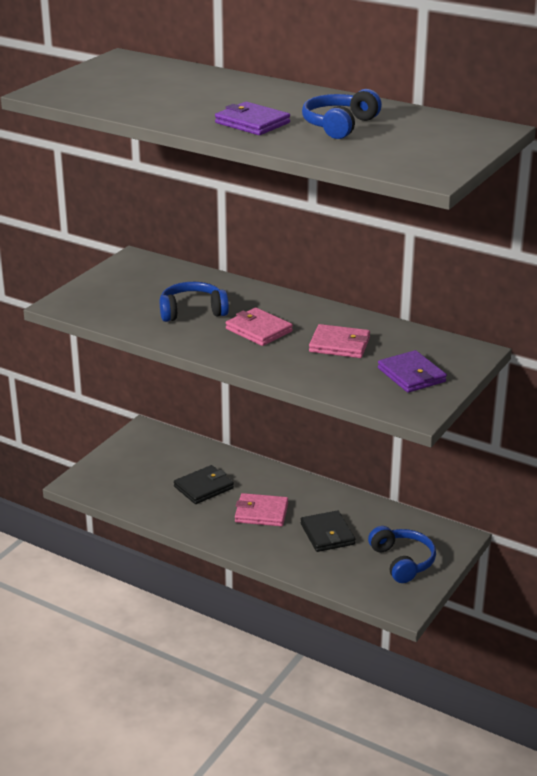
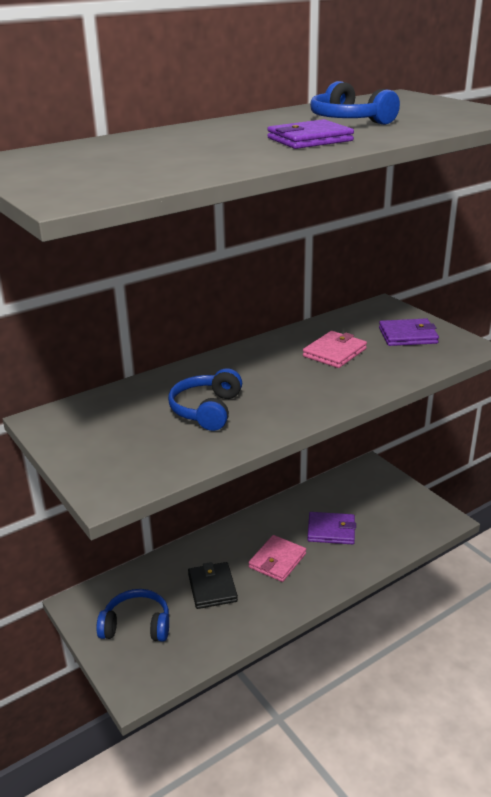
camera: 65 degrees left, 0 degrees up
(259, 330) = (277, 383): pink wallet -> none
(327, 534) = (331, 530): black wallet -> purple wallet
(402, 561) = (388, 502): blue headphones -> blue headphones (137, 625)

